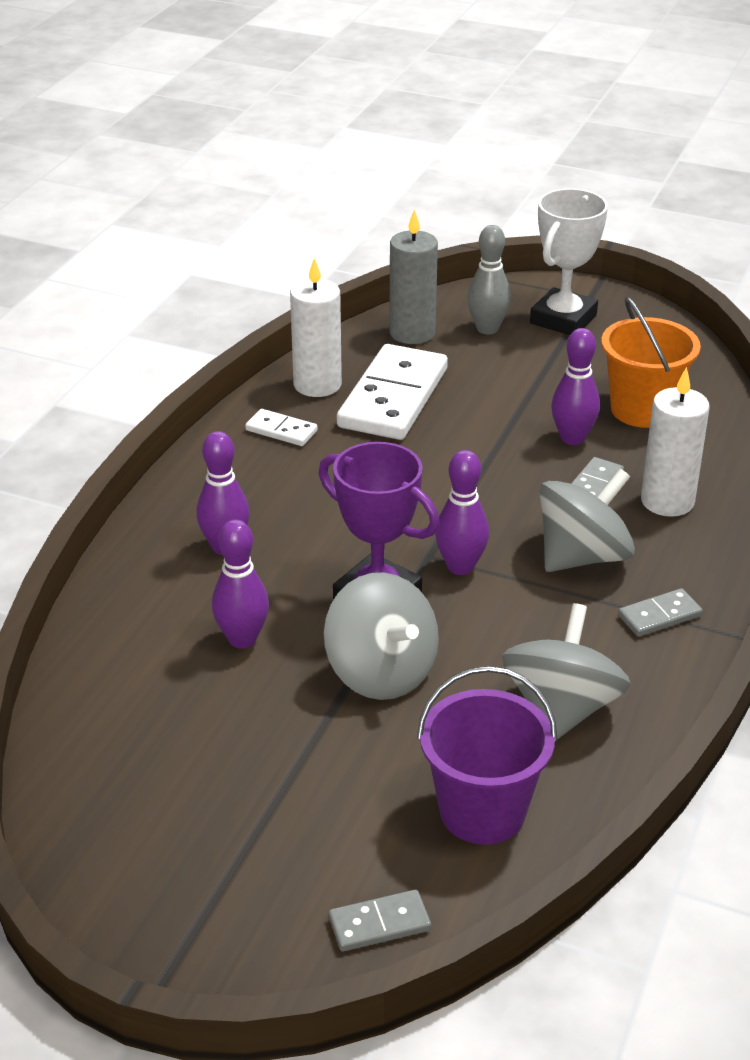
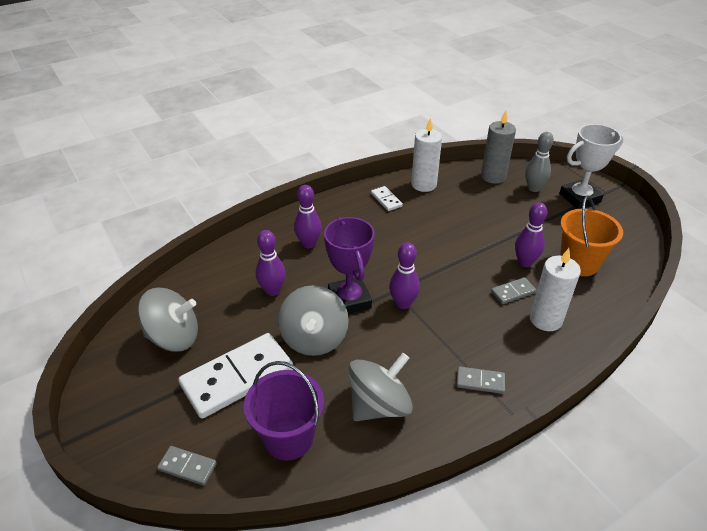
camera: 35 degrees right, 5 degrees up
(393, 398) = (453, 205): white domino -> white domino (237, 377)
(582, 556) = (470, 328): grey spinning top -> grey spinning top (174, 337)

